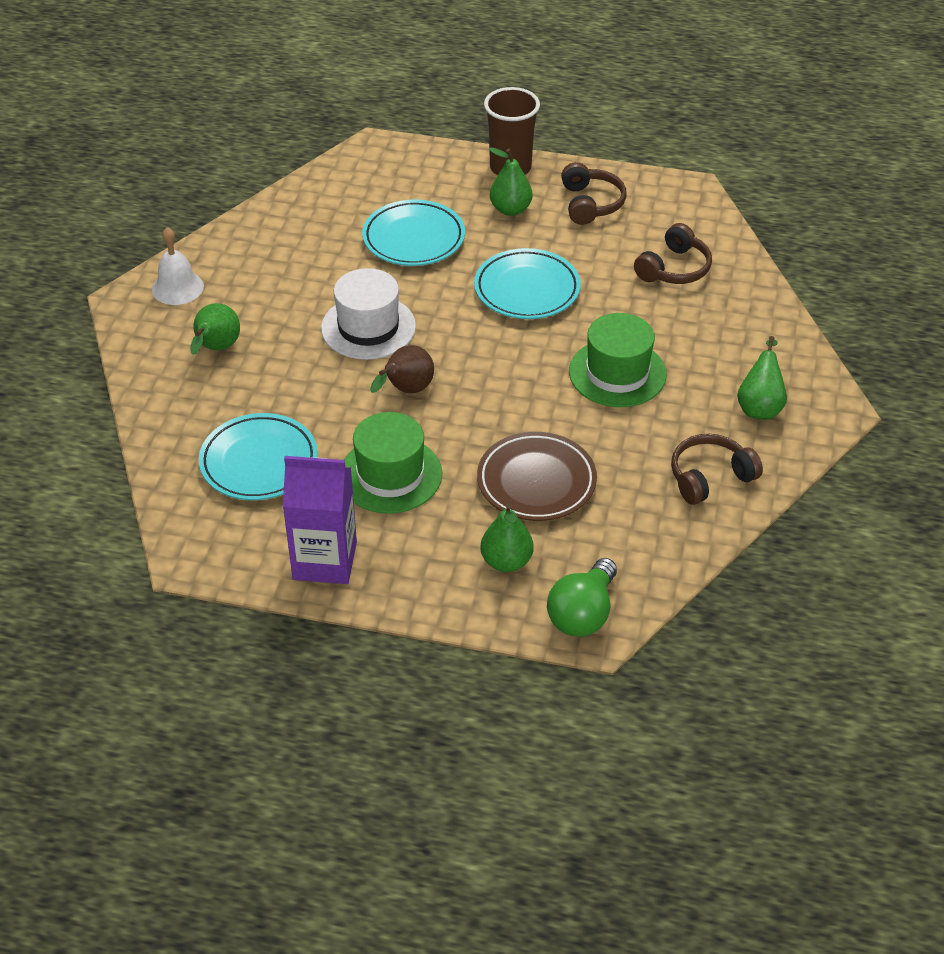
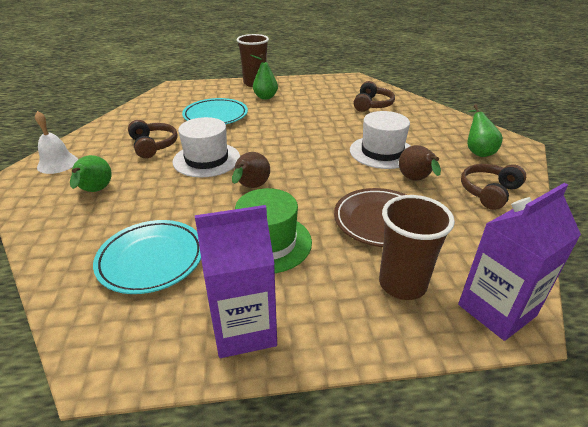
camera: 20 degrees left, 10 degrees down
(506, 561) = (402, 284): green pear -> brown cup
(527, 289) = (298, 125): turquoise plate -> none
(582, 614) = (496, 310): green light bulb -> purple carton
(591, 203) = (307, 89): brown headphones -> brown headphones (153, 145)
(617, 373) = (382, 152): green hat -> white hat
(627, 434) = (416, 180): none -> brown pear

